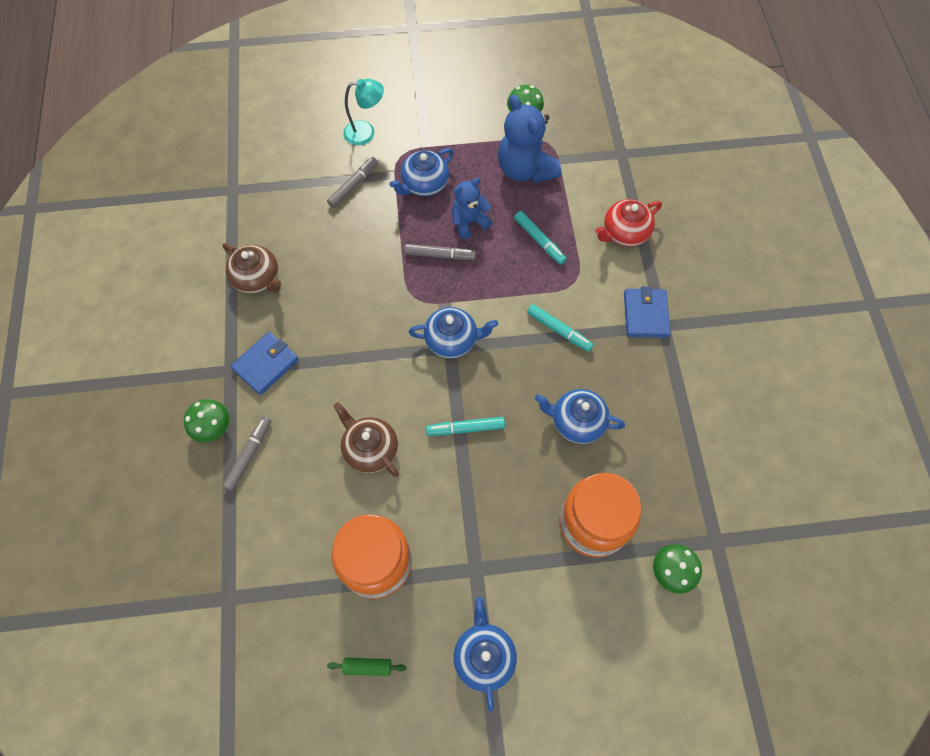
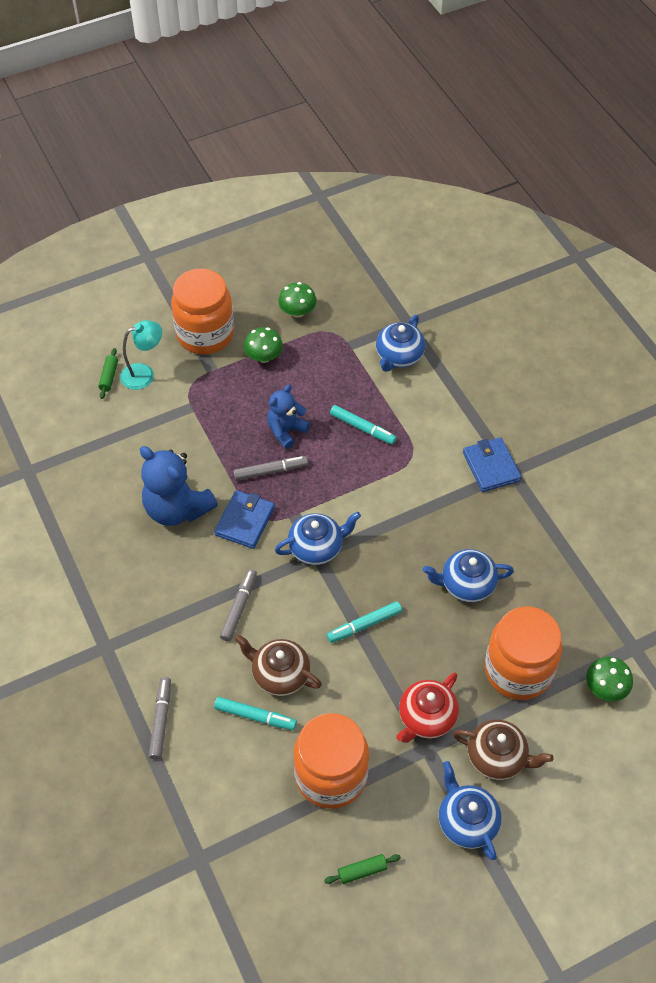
camera: 20 degrees left, 10 degrees down
(213, 427) = (111, 706): green mushroom -> green mushroom (264, 356)
(257, 279) = (94, 550): brown teapot -> brown teapot (497, 757)
(266, 364) = (139, 629): blue wallet -> blue wallet (244, 521)
(335, 126) = (109, 377): none -> green rolling pin
(353, 185) = (154, 429): grey marker -> grey marker (239, 607)
(424, 184) = (226, 408): blue teapot -> blue teapot (399, 356)
(433, 112) = (205, 334): none -> orange jar
(525, 169) = (321, 364): blue teddy bear -> blue teddy bear (177, 508)
(559, 330) = (416, 506): turquoise marker -> turquoise marker (255, 716)
(624, 233) = (441, 397): red teapot -> red teapot (426, 718)

